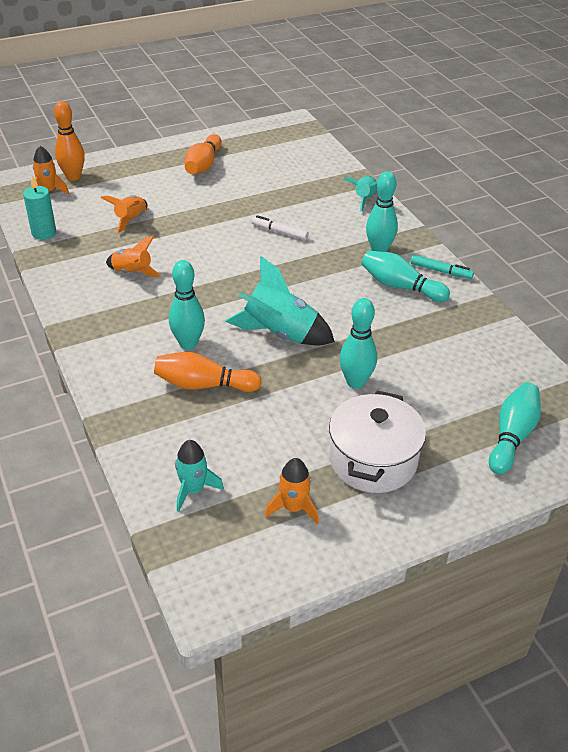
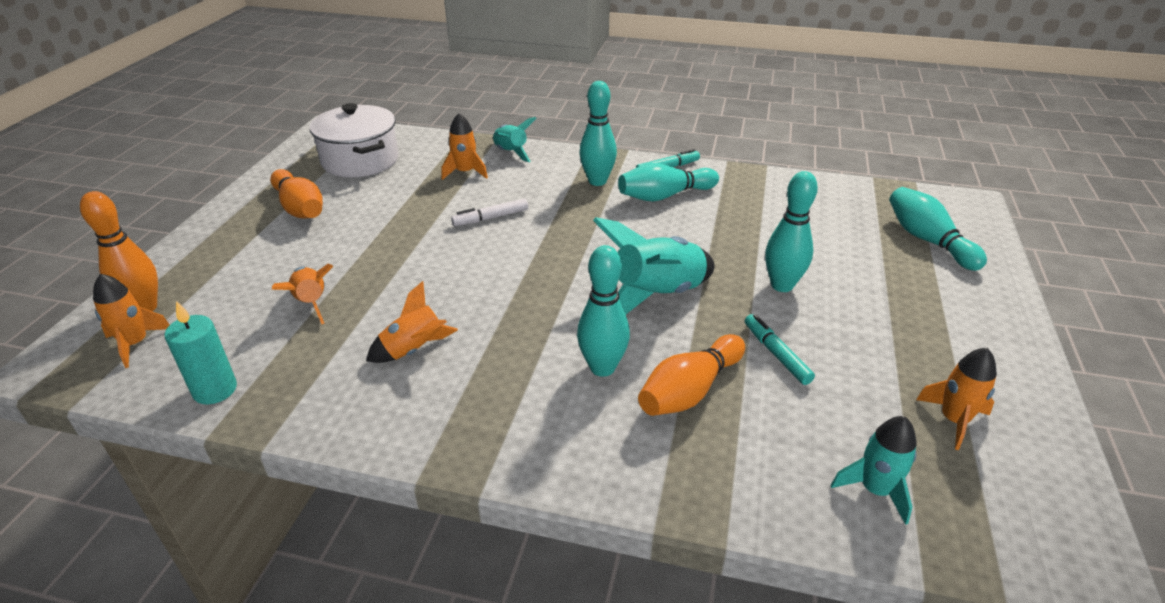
camera: 50 degrees left, 5 degrees down
(276, 407) = (776, 354): none -> turquoise marker
(316, 196) = (465, 172): none -> orange rocket
(373, 460) = (910, 330): white pot -> white pot (360, 160)

